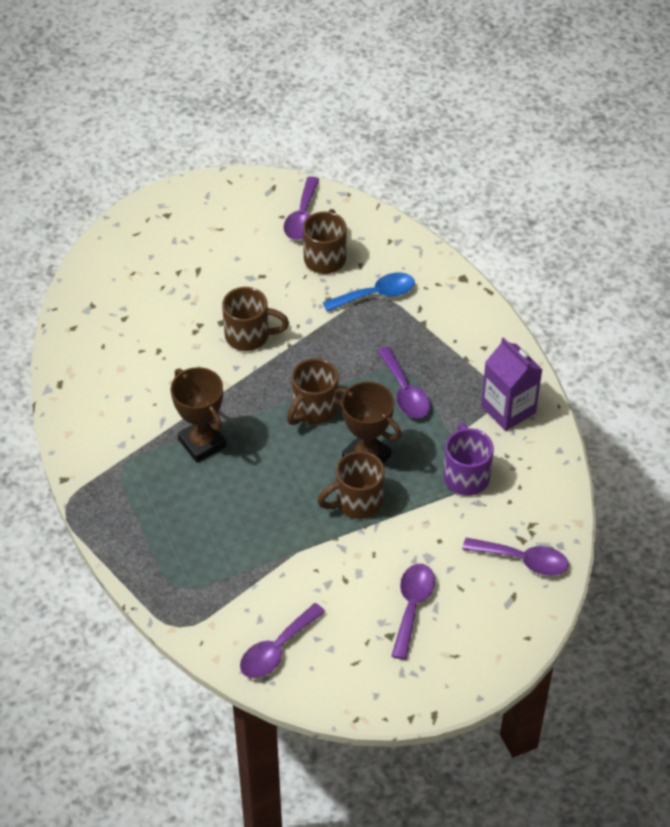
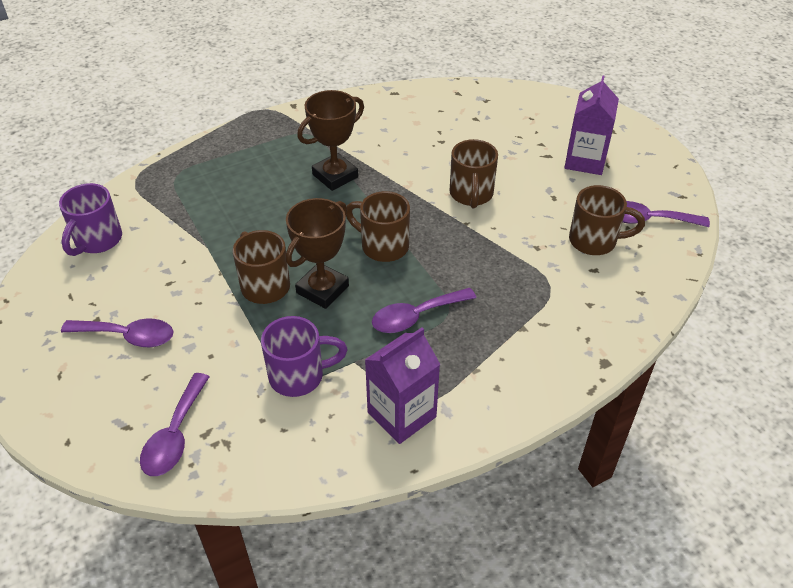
camera: 85 degrees right, 5 degrees down
(211, 244) = (585, 161): none -> purple carton
(276, 649) = (97, 241): purple spoon -> purple mug
(376, 295) = (553, 285): blue spoon -> none

